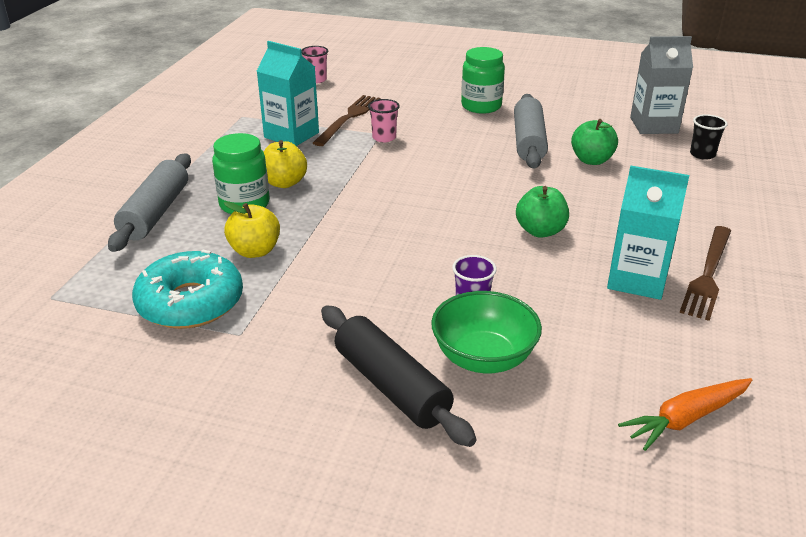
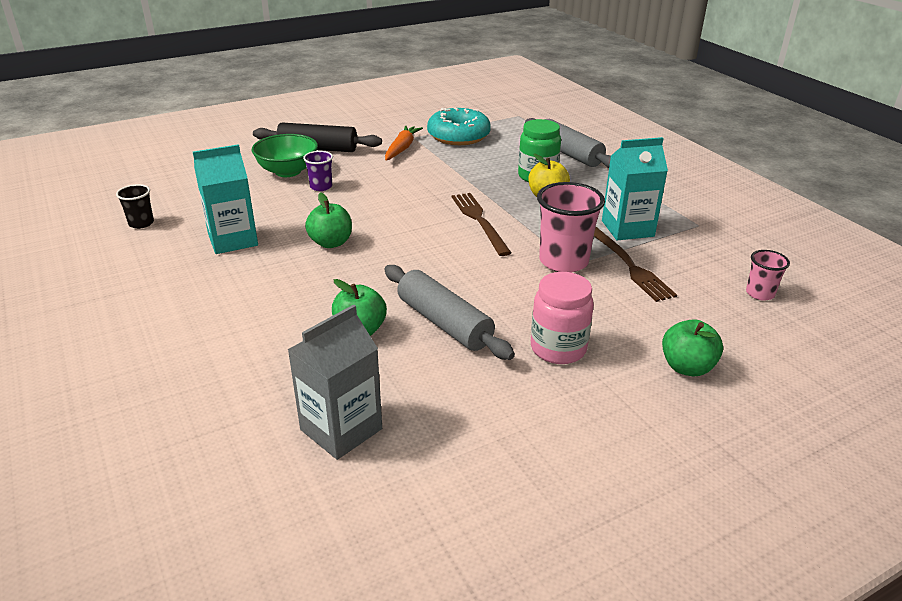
camera: 135 degrees right, 0 degrees up
(255, 251) = (477, 161): yellow apple -> none
(384, 138) = (563, 261): pink cup -> pink cup, size x1.88
(430, 77) = (687, 367): none -> green apple
(481, 106) = (558, 348): green jar -> pink jar
(686, 419) = (163, 188): orange carrot -> orange carrot (402, 148)
(702, 154) = (249, 403): black cup -> black cup (141, 223)
(708, 274) = (182, 265): brown fork -> brown fork (479, 221)

